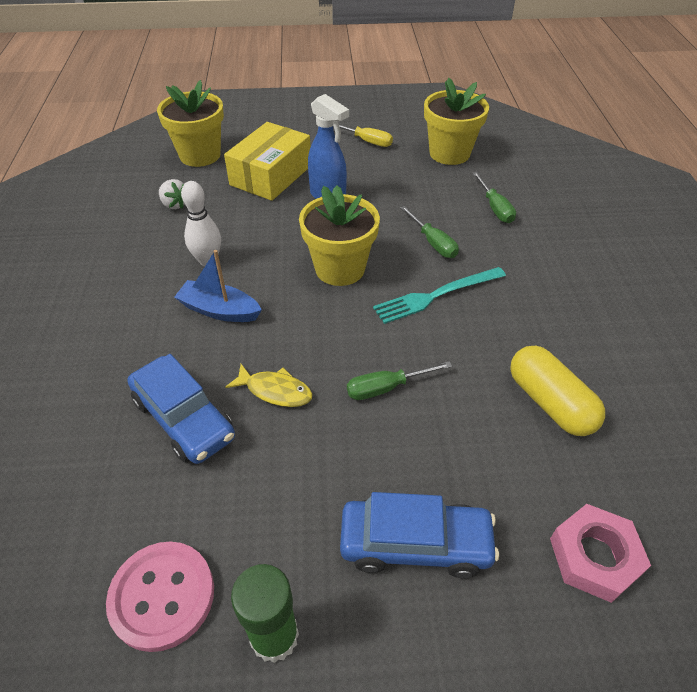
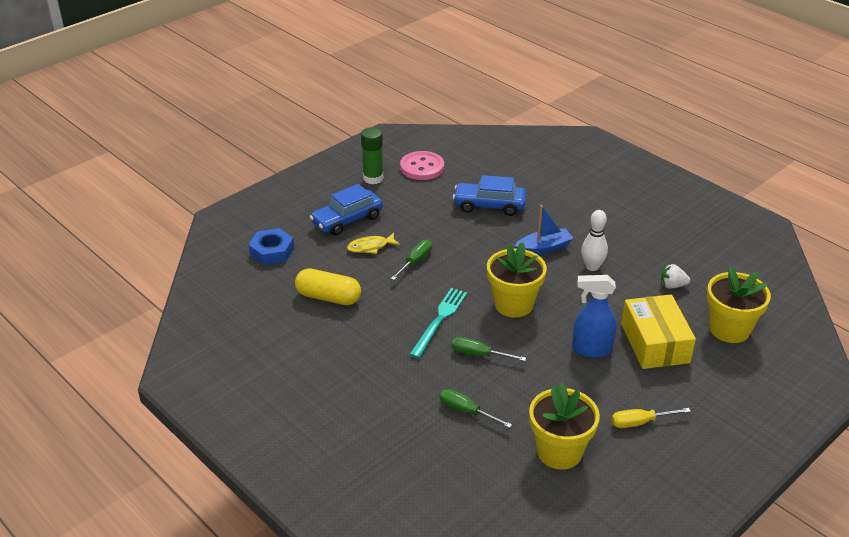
camera: 140 degrees right, 10 degrees down
(275, 391) = (465, 234): yellow fish -> yellow fish (370, 247)
(594, 556) = (272, 251): pink nut -> blue nut

